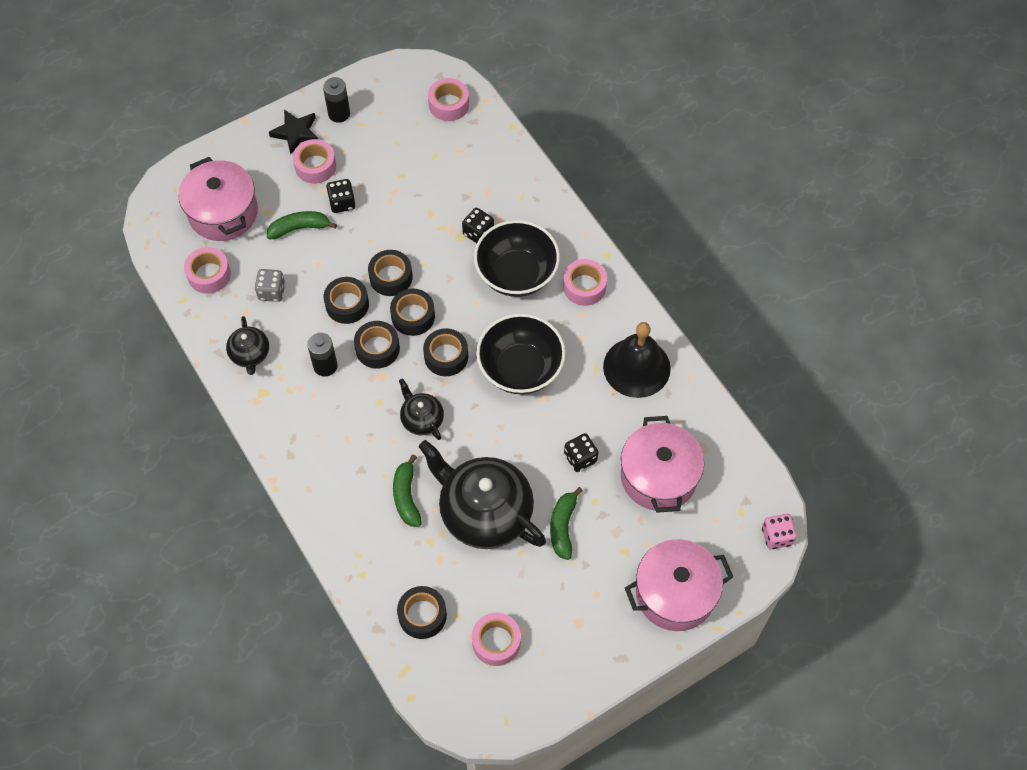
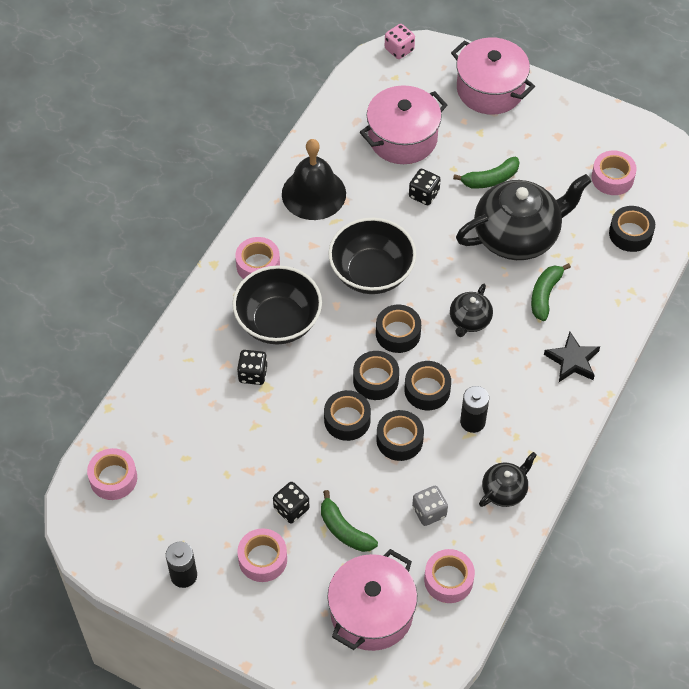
camera: 120 degrees left, 5 degrees down
(296, 133) = (232, 603): black star -> black star (572, 360)
(406, 496) = (545, 295): green banana -> green banana turned 150 degrees clockwise
(484, 512) = (518, 235): black teapot -> black teapot turned 120 degrees counterclockwise

